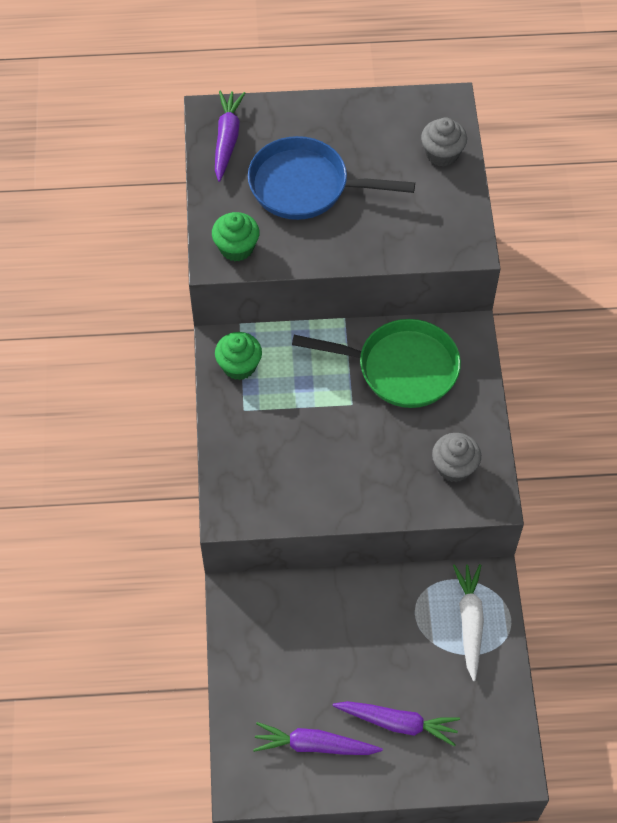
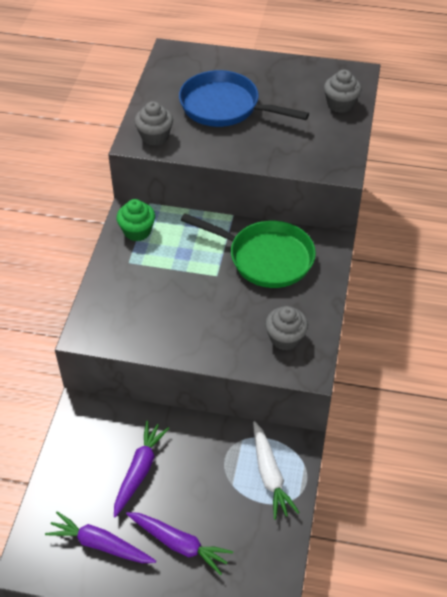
camera: 15 degrees right, 10 degrees down
(227, 139) = (177, 68): purple carrot -> purple carrot (139, 470)
(236, 248) = (155, 136): green cupcake -> grey cupcake
(470, 621) = (270, 475): white carrot -> white carrot turned 150 degrees clockwise

